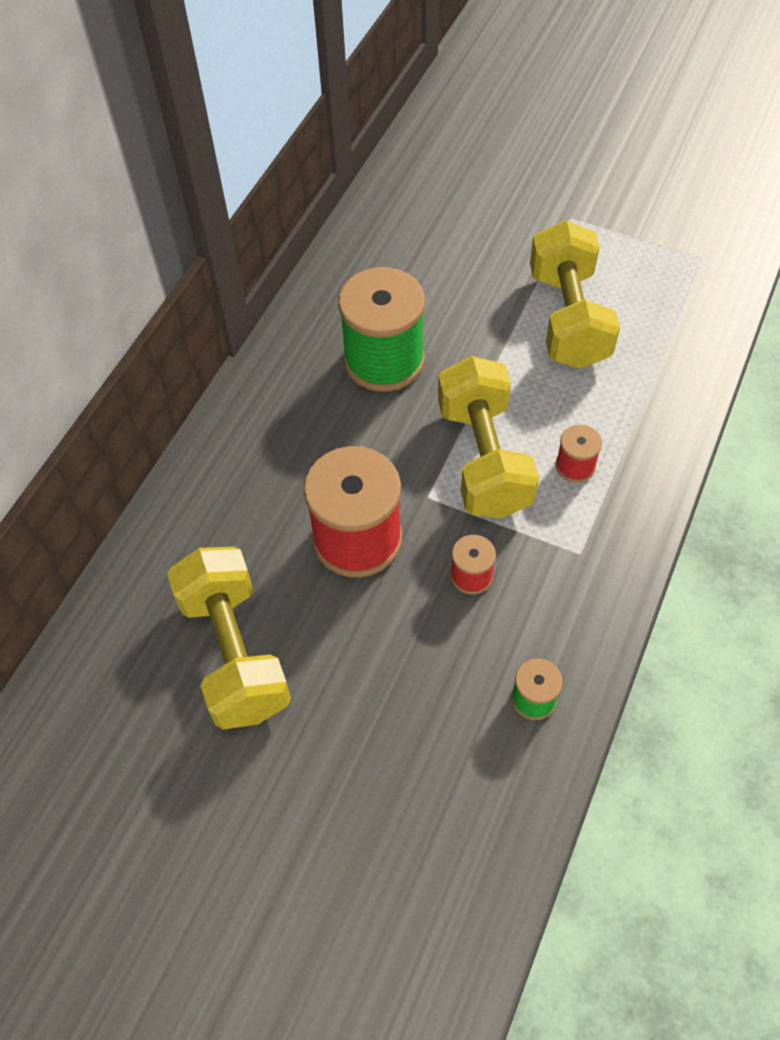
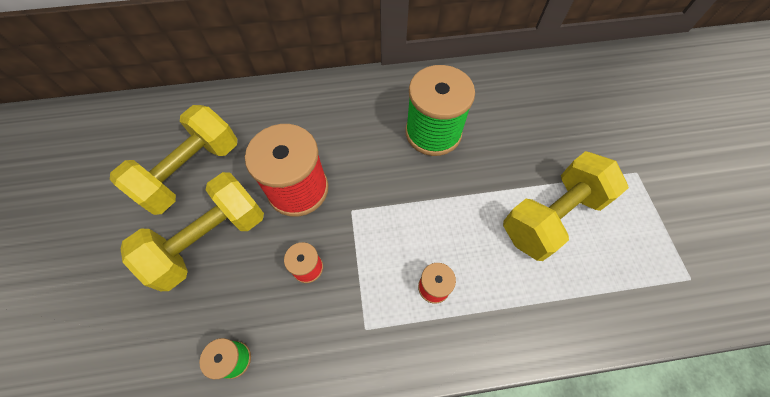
camera: 55 degrees right, 5 degrees up
(484, 459) = (400, 226): yellow dumbbell -> yellow dumbbell (210, 240)

